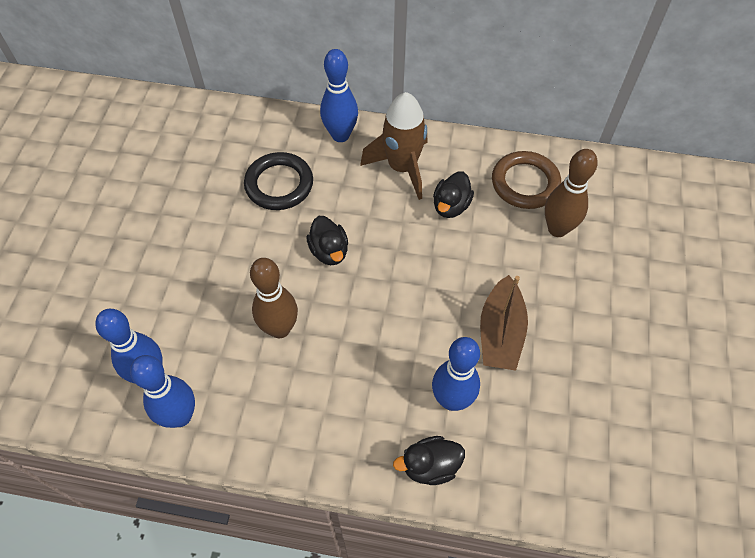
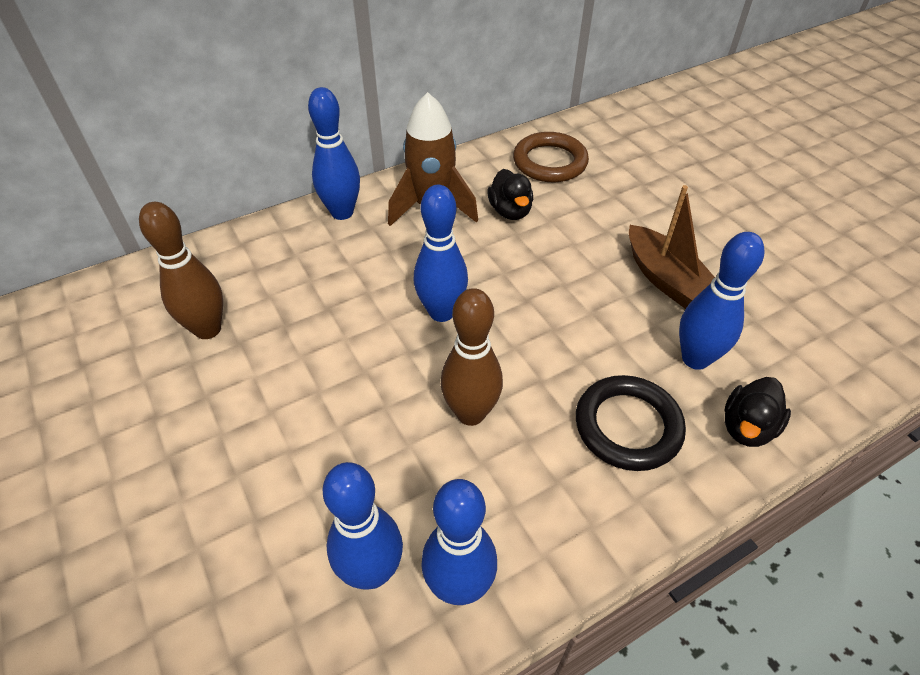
camera: 40 degrees left, 10 degrees down
(279, 184) = (323, 286): black ring -> black ring (628, 426)
(329, 251) = (441, 312): black duck -> blue bowling pin
(557, 229) = (613, 179): brown bowling pin -> brown bowling pin (208, 329)

